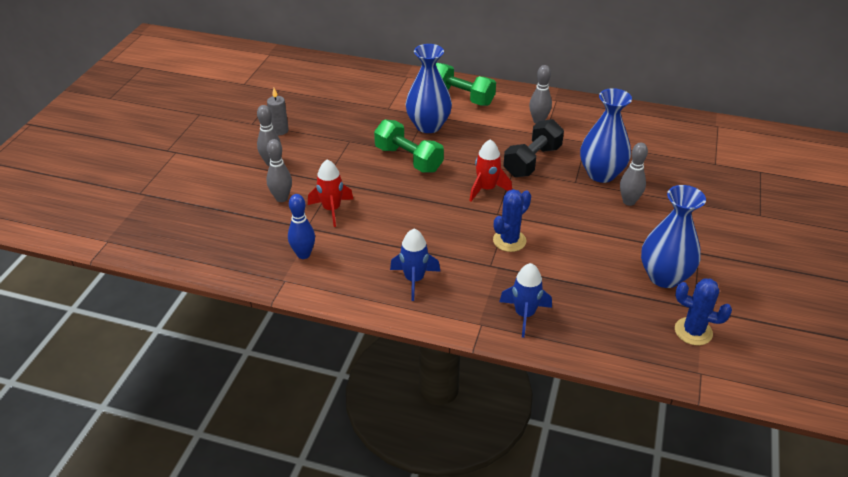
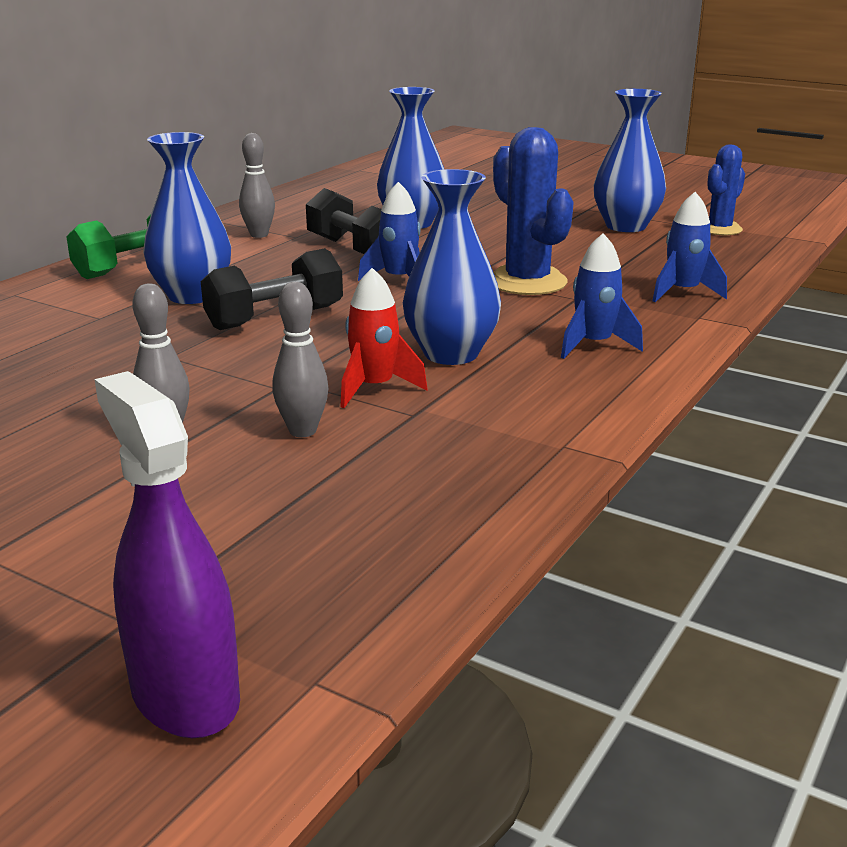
camera: 75 degrees left, 15 degrees down
(101, 216) = (185, 695): none -> purple spray bottle
(280, 130) = (52, 417): grey candle -> none
(303, 254) = (494, 422): blue bowling pin -> none
(382, 227) = (451, 354): none -> blue vase
(408, 159) = (275, 318): green dumbbell -> black dumbbell
(486, 189) = (399, 280): red rocket -> blue rocket
(509, 241) = (527, 282): blue cactus -> blue cactus, size x1.58
(629, 201) = (478, 220): grey bowling pin -> none

